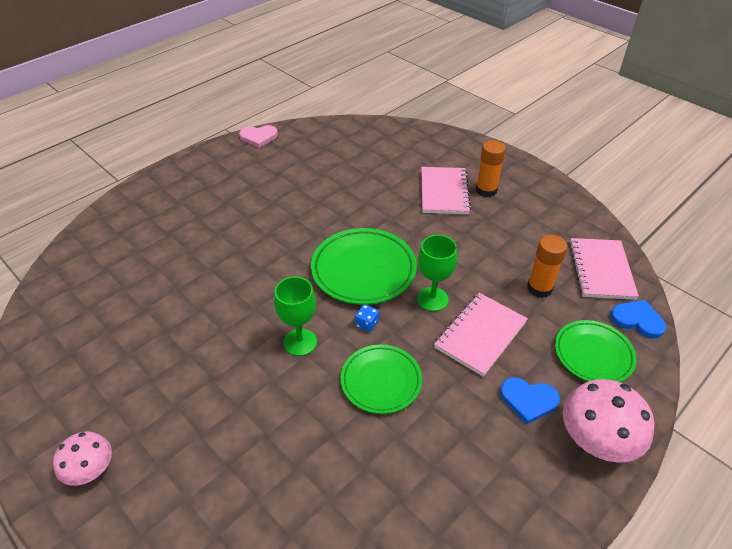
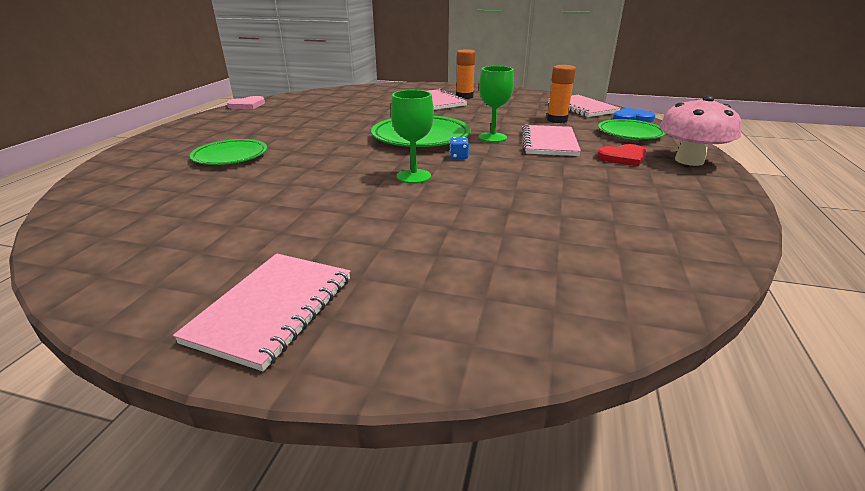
camera: 30 degrees left, 15 degrees down
(91, 470) = (272, 309): pink mushroom -> pink notebook
(381, 381) = (509, 176): green plate -> green plate (230, 156)
(528, 400) = (623, 157): blue heart -> red heart

